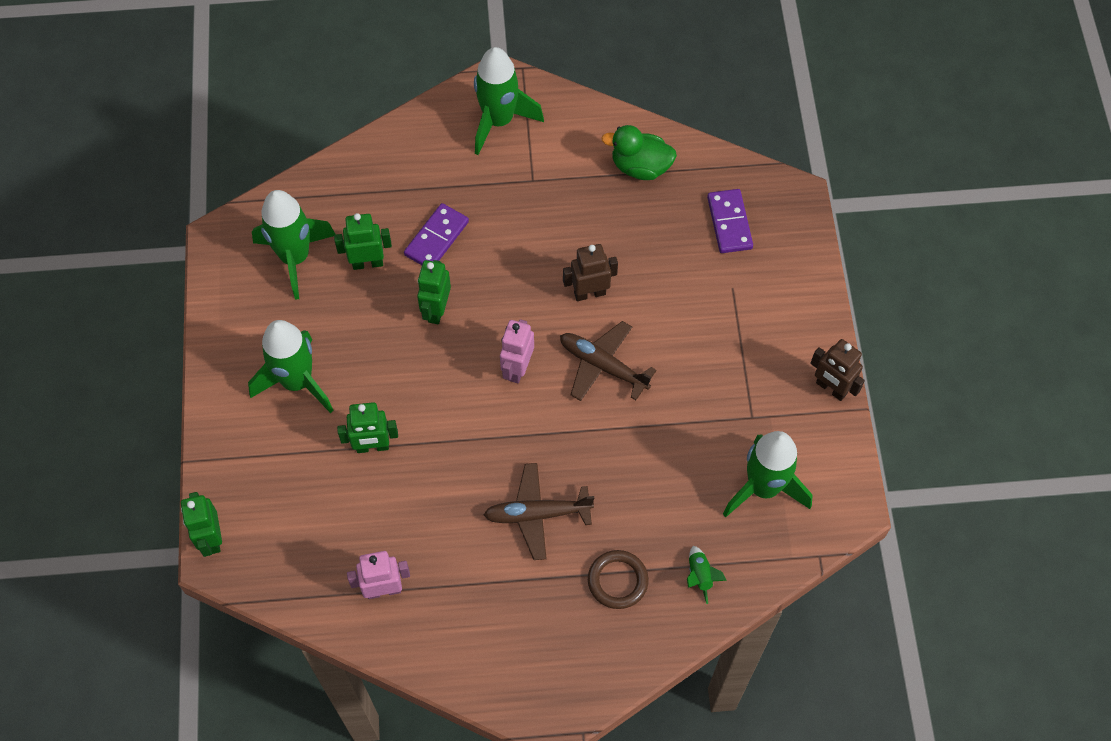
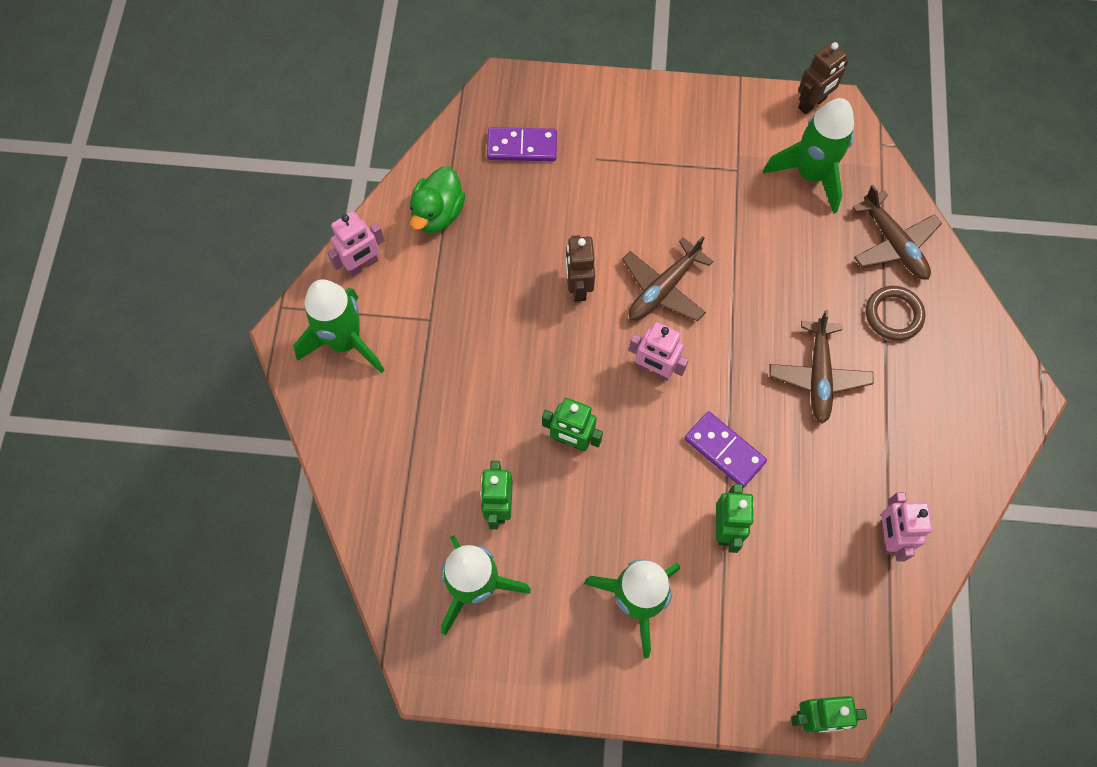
camera: 80 degrees left, 5 degrees up
(436, 238) = (482, 428): purple domino -> purple domino (724, 450)
(575, 119) = (362, 265): none -> pink robot
(700, 576) = (893, 244): green rocket -> brown plane
(831, 388) = (716, 99): brown robot -> brown robot (812, 103)

